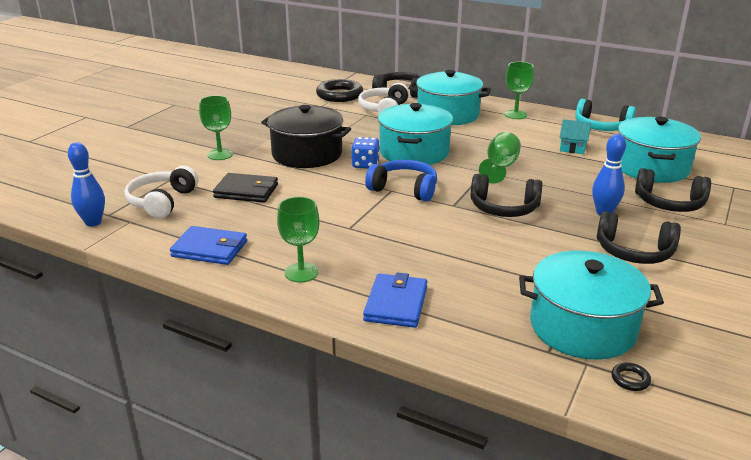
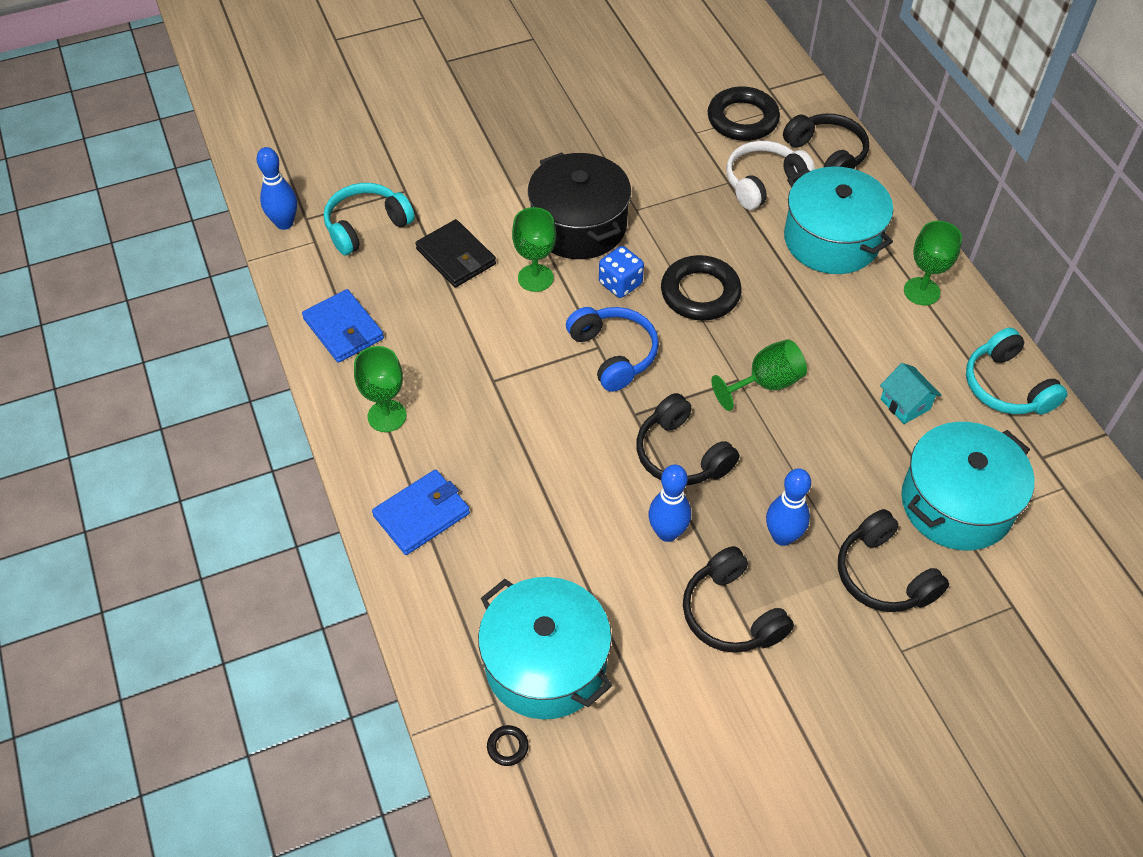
camera: 40 degrees right, 25 degrees up
(162, 202) = (366, 226): white headphones -> turquoise headphones
(220, 154) = (490, 173): green goblet -> green goblet (535, 278)
(414, 152) = (700, 293): turquoise pot -> black ring
(549, 239) = (667, 533): none -> blue bowling pin

